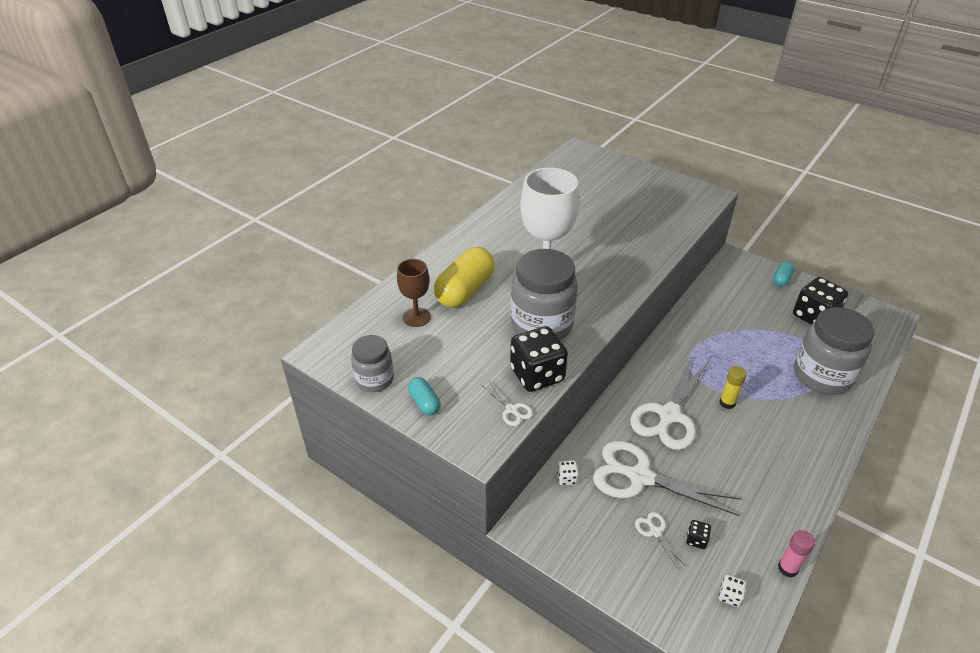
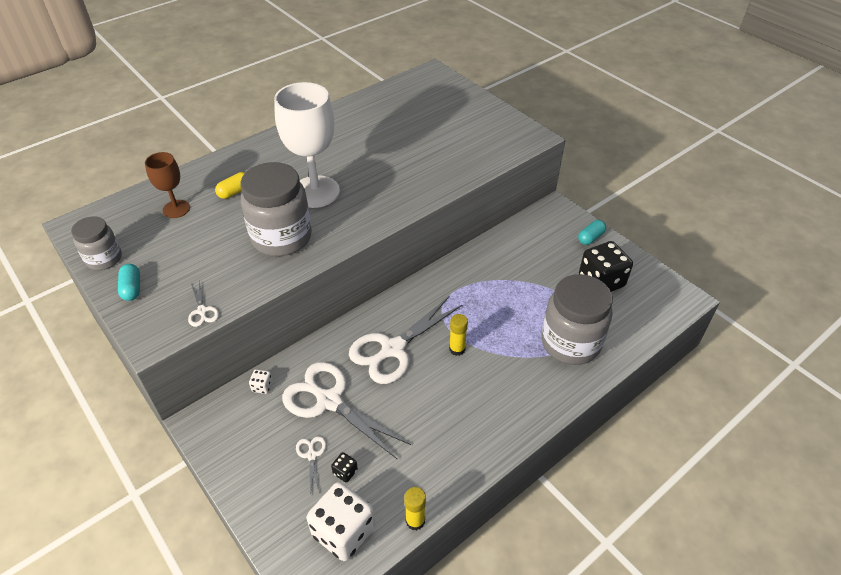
camera: 15 degrees right, 5 degrees up
(465, 290) = (235, 192): yellow capsule -> yellow capsule, size x0.50
(537, 375) = (246, 283): black dice -> none
(730, 596) = (343, 532): white dice -> white dice, size x2.38
(787, 568) = (415, 520): pink glue stick -> yellow glue stick

